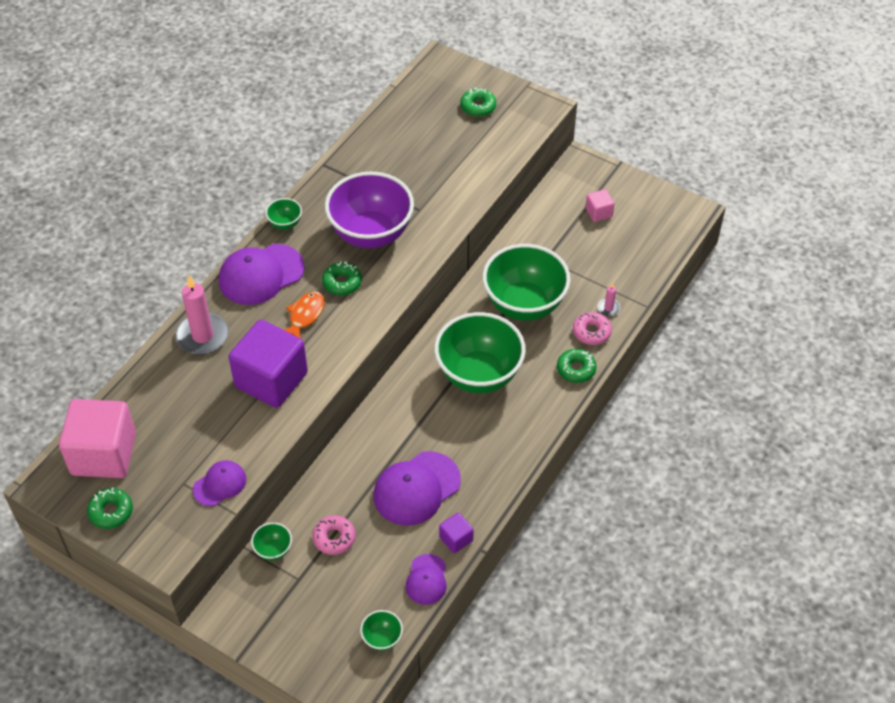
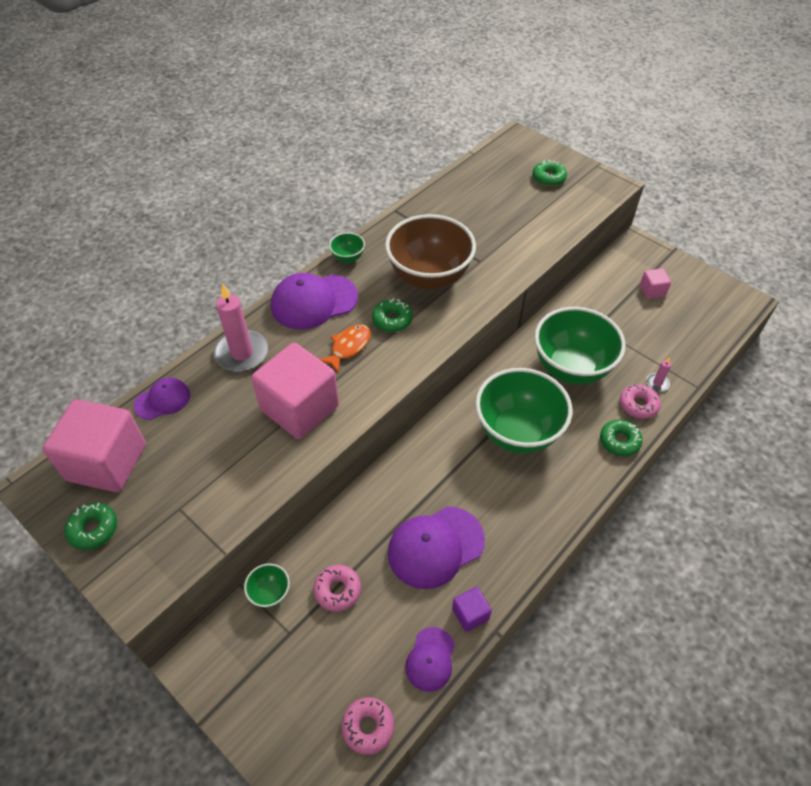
camera: 10 degrees right, 0 degrees up
(220, 484) = (217, 516): purple cap -> purple cap (163, 400)
(271, 380) = (300, 408): purple cube -> pink cube
(371, 234) = (429, 277): purple bowl -> brown bowl
(382, 638) = (368, 727): green bowl -> pink donut

